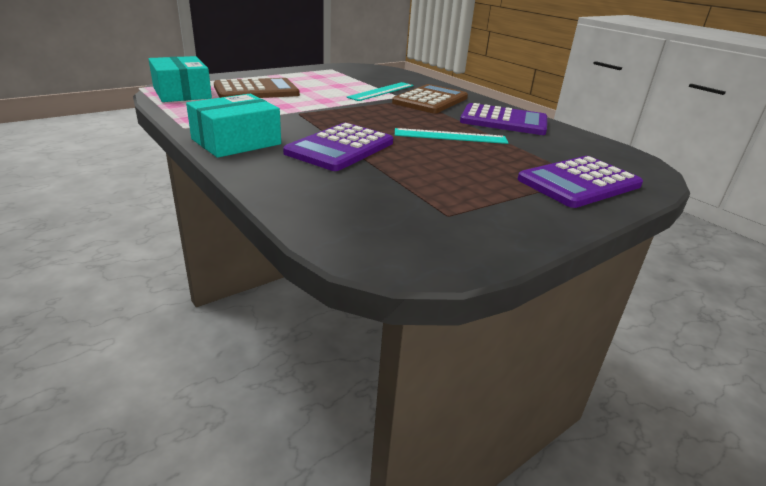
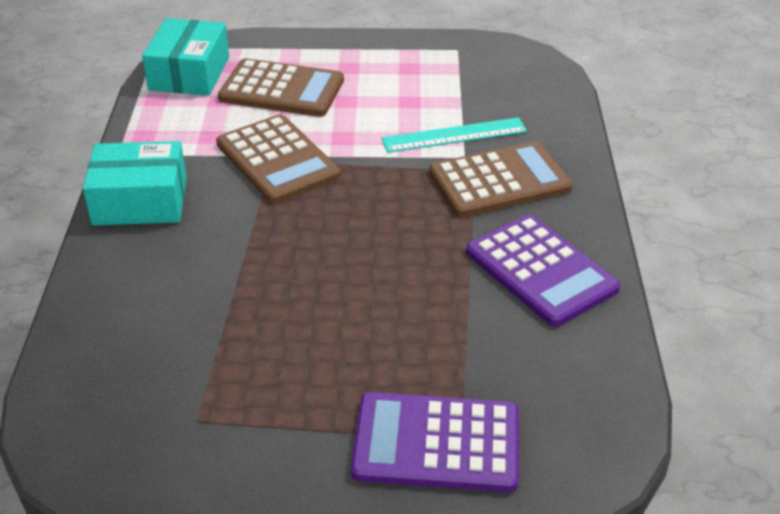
camera: 40 degrees right, 10 degrees up
(301, 112) = (277, 160): none -> brown calculator
(340, 148) = (234, 254): purple calculator -> none
(450, 136) = (404, 279): turquoise ruler -> none

